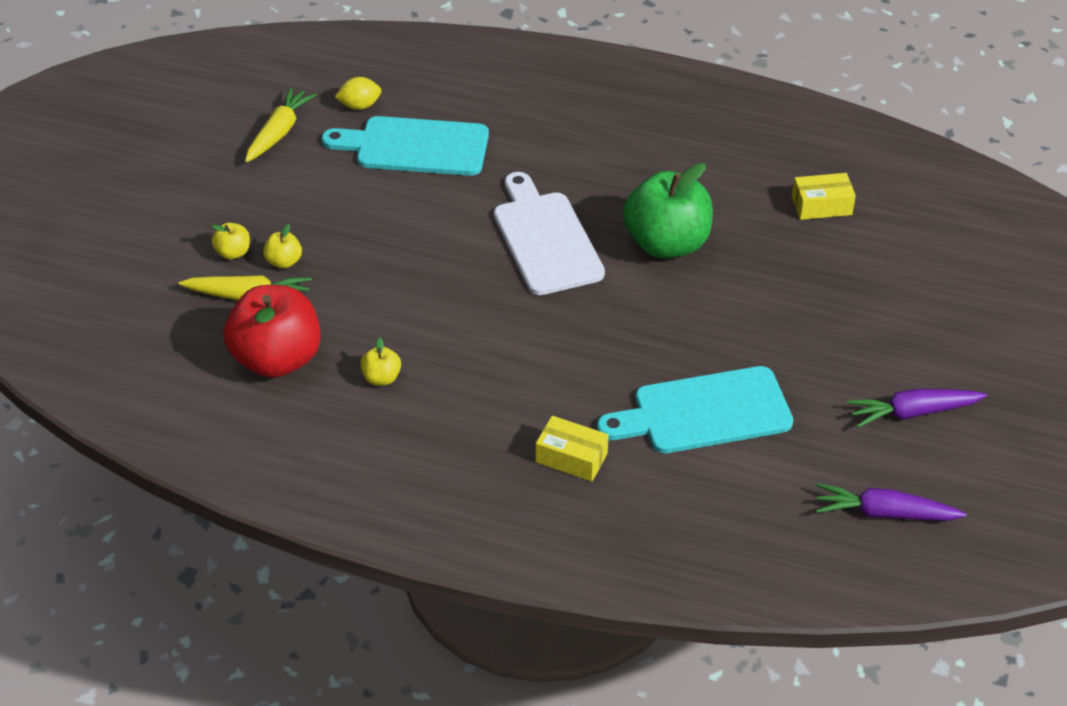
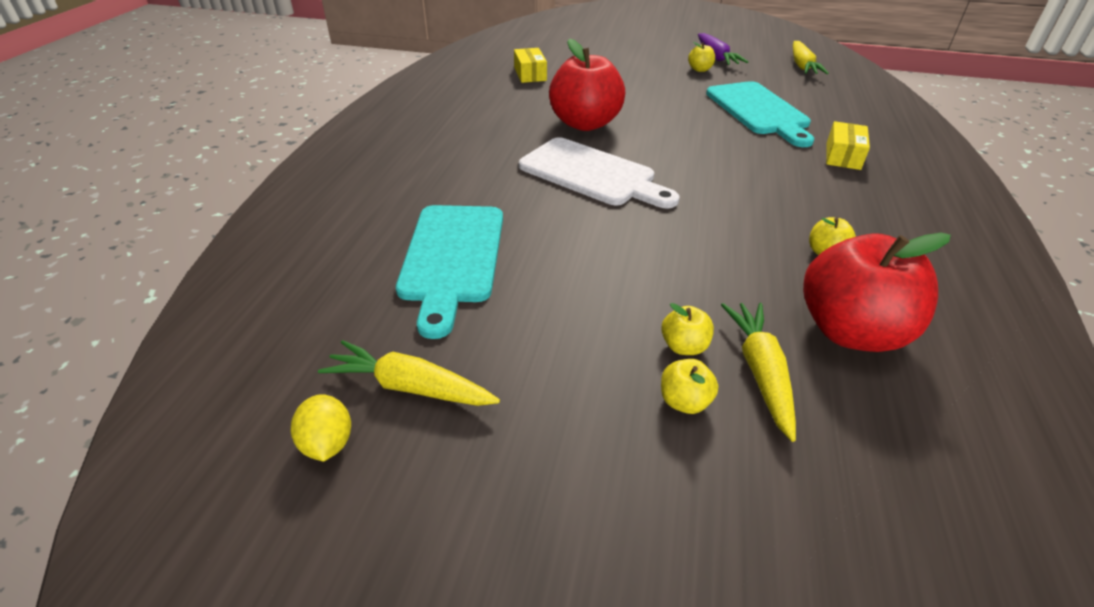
camera: 95 degrees left, 5 degrees down
(359, 106) = (362, 310): yellow lemon -> yellow lemon (327, 443)
(545, 238) = (592, 174): white cutting board -> white cutting board turned 120 degrees counterclockwise
(667, 244) = (585, 124): green apple -> red apple
(855, 382) = (700, 69): none -> yellow apple
(884, 513) = (802, 66): purple carrot -> yellow carrot

